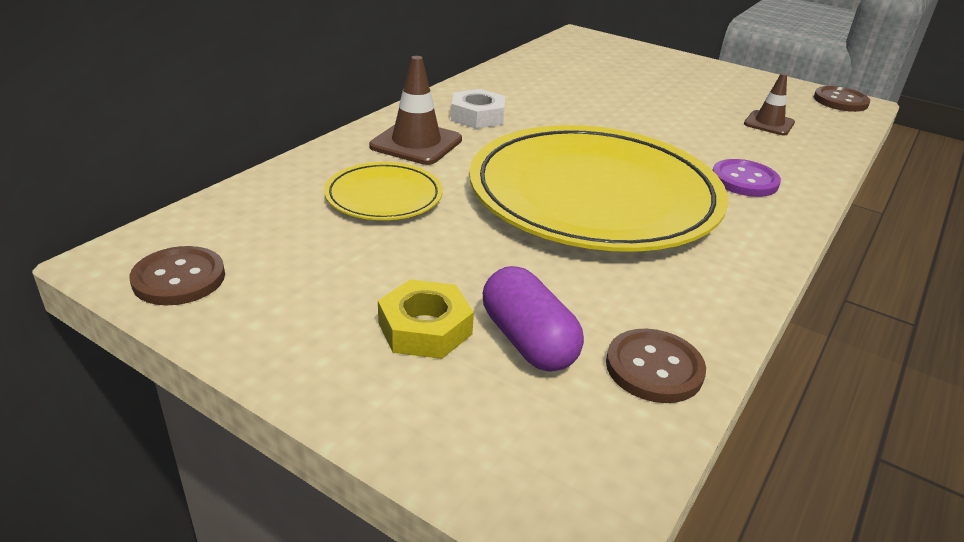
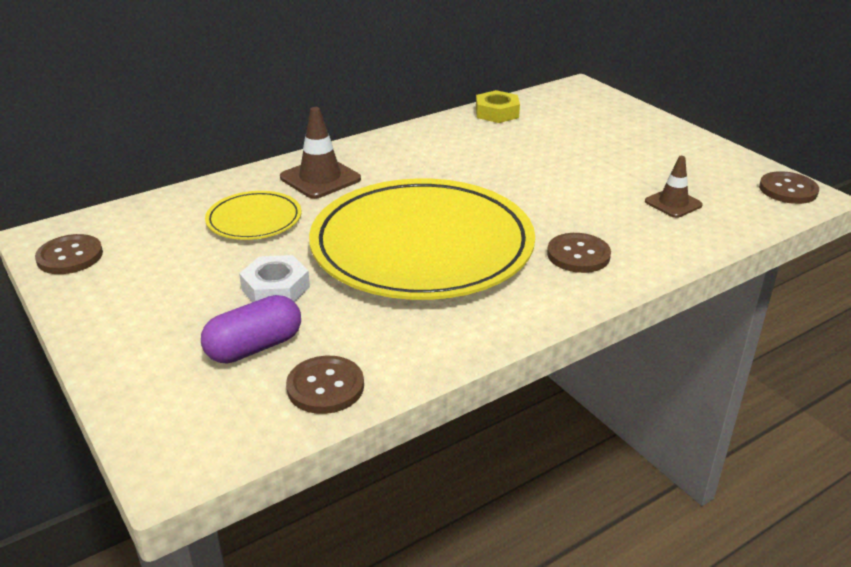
camera: 25 degrees right, 0 degrees up
(425, 328) = (193, 323): yellow nut -> yellow nut (497, 113)
(477, 116) = (395, 160): white nut -> white nut (276, 288)
(528, 341) = (254, 347): purple capsule -> purple capsule turned 60 degrees clockwise
(744, 180) = (578, 255): purple button -> brown button

